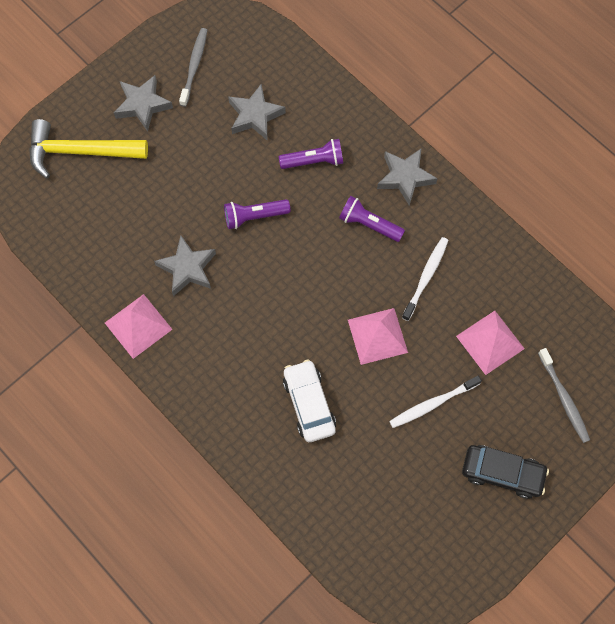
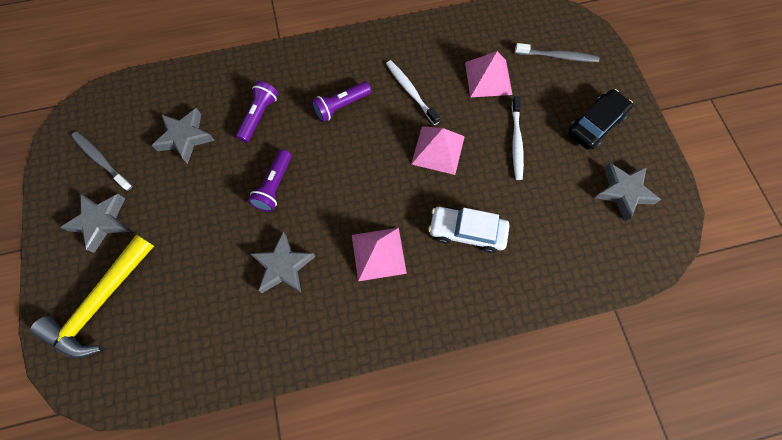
camera: 60 degrees left, 0 degrees up
(138, 326) = (309, 340): pink pyramid -> pink pyramid (378, 253)
(405, 177) = (320, 62): grey star -> grey star (623, 192)

